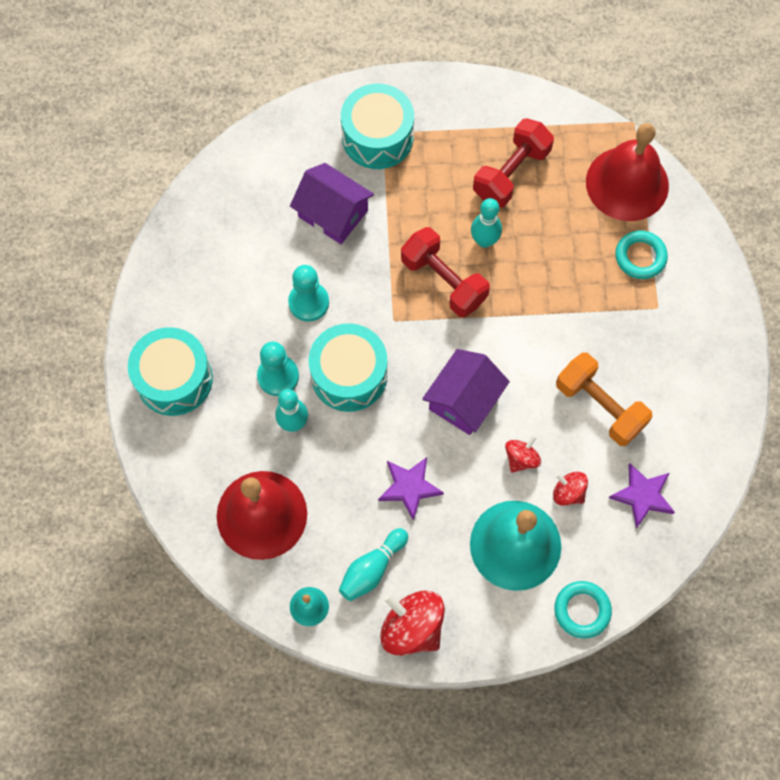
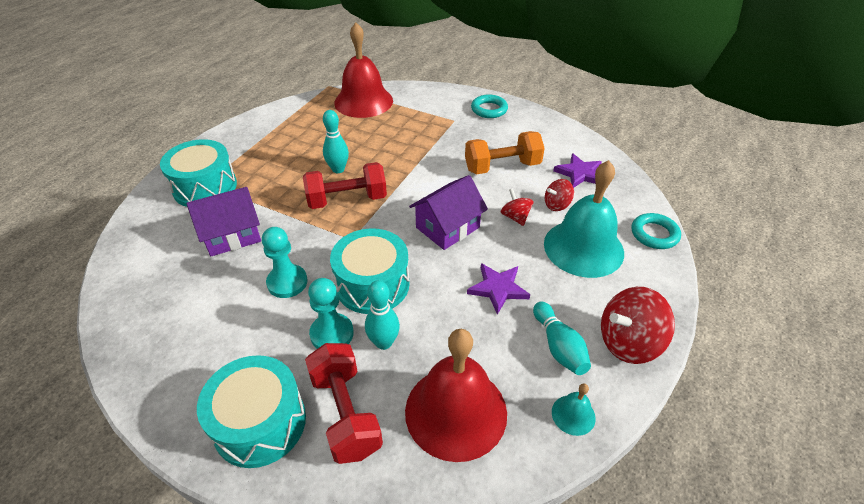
camera: 60 degrees left, 25 degrees down
(464, 400) = (447, 227): purple house -> purple house turned 75 degrees clockwise
(511, 173) = (305, 140): red dumbbell -> red dumbbell (346, 413)
(640, 257) = (415, 114): turquoise ring -> turquoise ring (489, 109)

